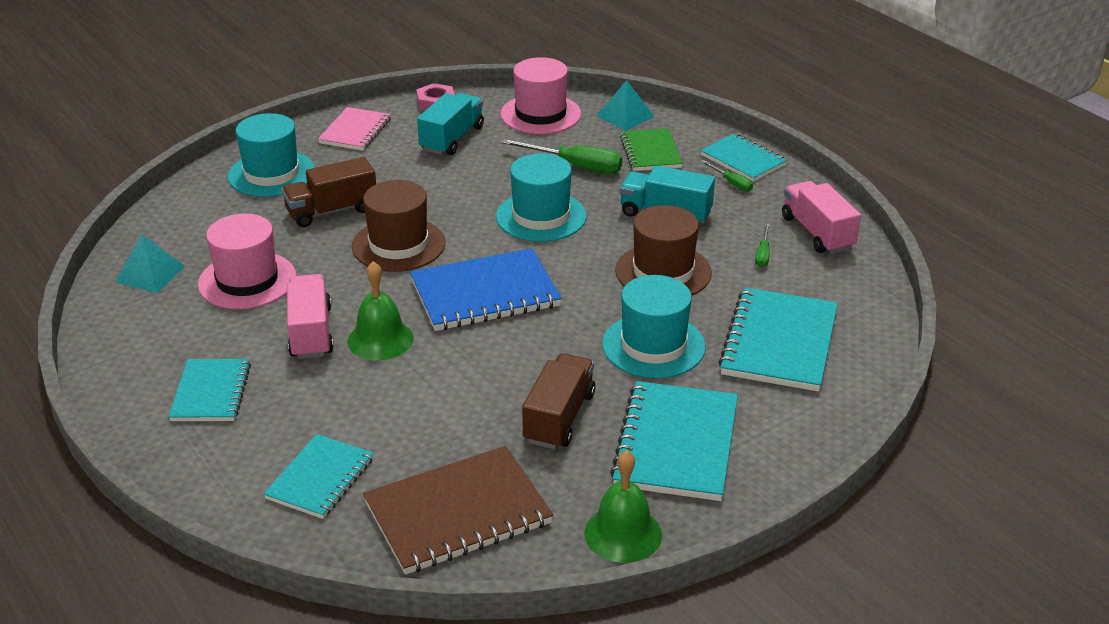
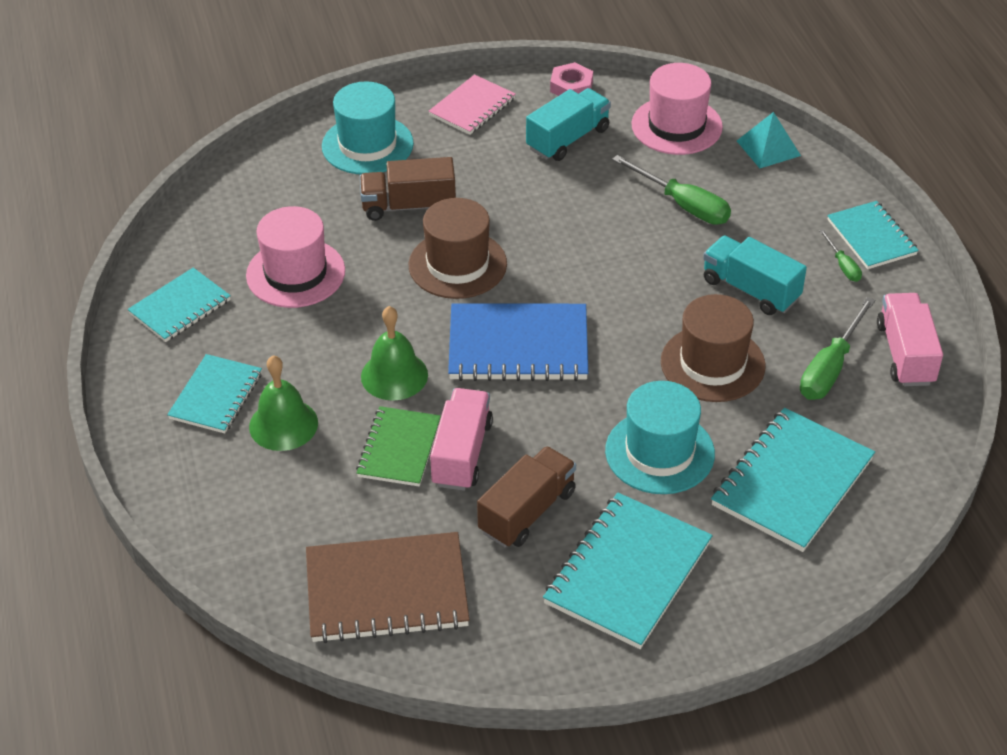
camera: 20 degrees right, 10 degrees up
(150, 274) = (209, 243): turquoise pyramid -> none
(311, 332) = (332, 350): pink truck -> pink truck (462, 453)
(320, 479) = (278, 518): turquoise notebook -> turquoise notebook (180, 307)
(541, 216) = (617, 262): turquoise hat -> none
(623, 533) = (530, 657): green bell -> green bell (283, 424)
(650, 152) = (773, 204): green notebook -> green notebook (399, 448)
(762, 255) = (830, 368): green screwdriver -> green screwdriver, size x1.91

